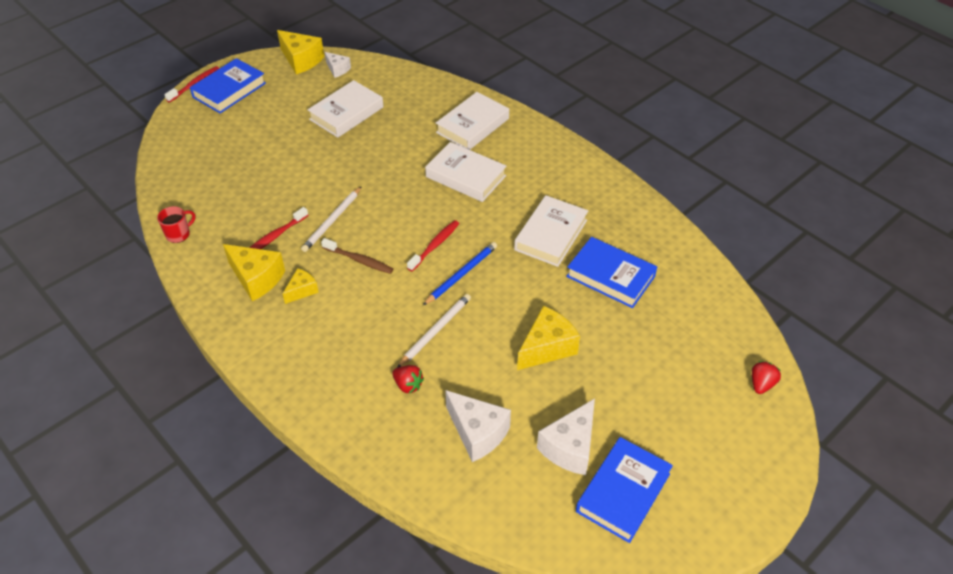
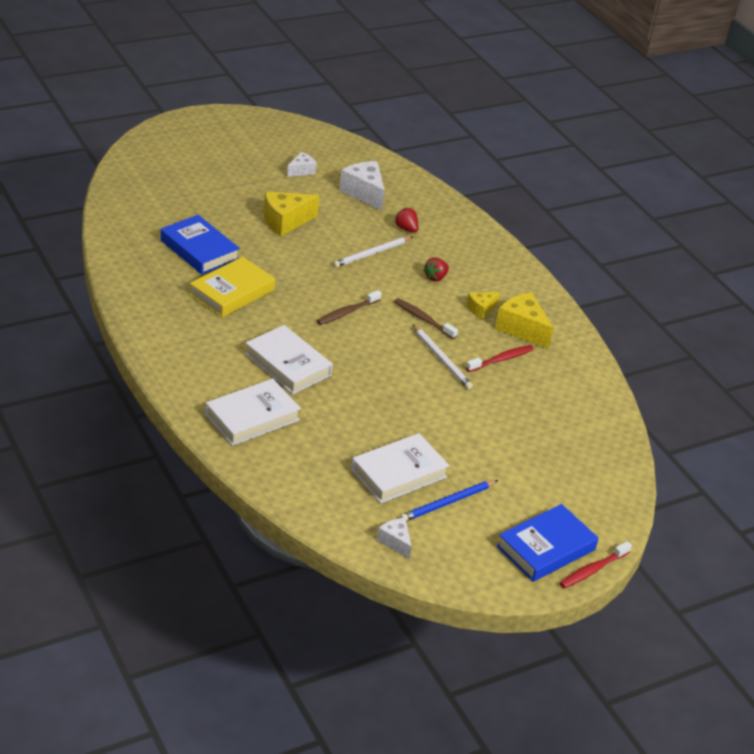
camera: 170 degrees left, 10 degrees down
(178, 234) = (598, 386): red mug -> none
(301, 60) = (443, 572): yellow cheese -> none
(332, 221) = (441, 359): white pencil -> white pencil turned 105 degrees clockwise
(435, 245) = (347, 312): red toothbrush -> brown toothbrush
(461, 274) = (332, 284): blue pencil -> blue pencil (448, 503)
(551, 235) = (232, 292): white book -> yellow book
(570, 447) = (301, 171): white cheese -> white cheese, size x0.57
(623, 492) = (279, 145): blue book -> none
(761, 384) = (136, 163): red strawberry -> red strawberry (435, 277)

